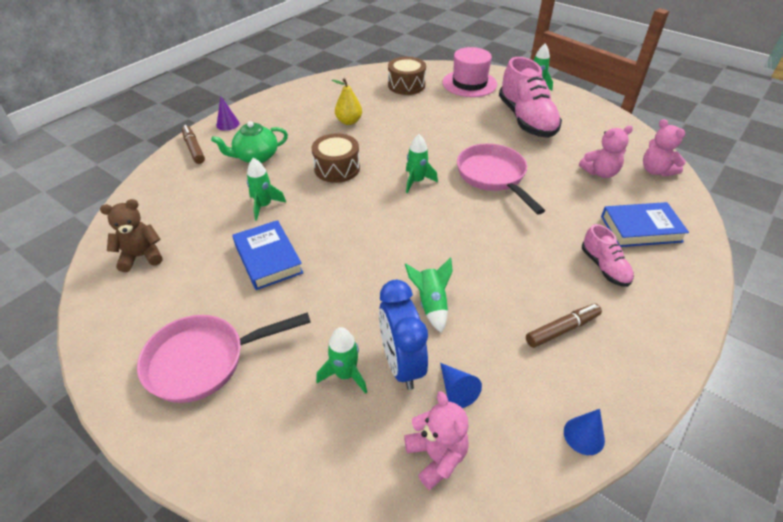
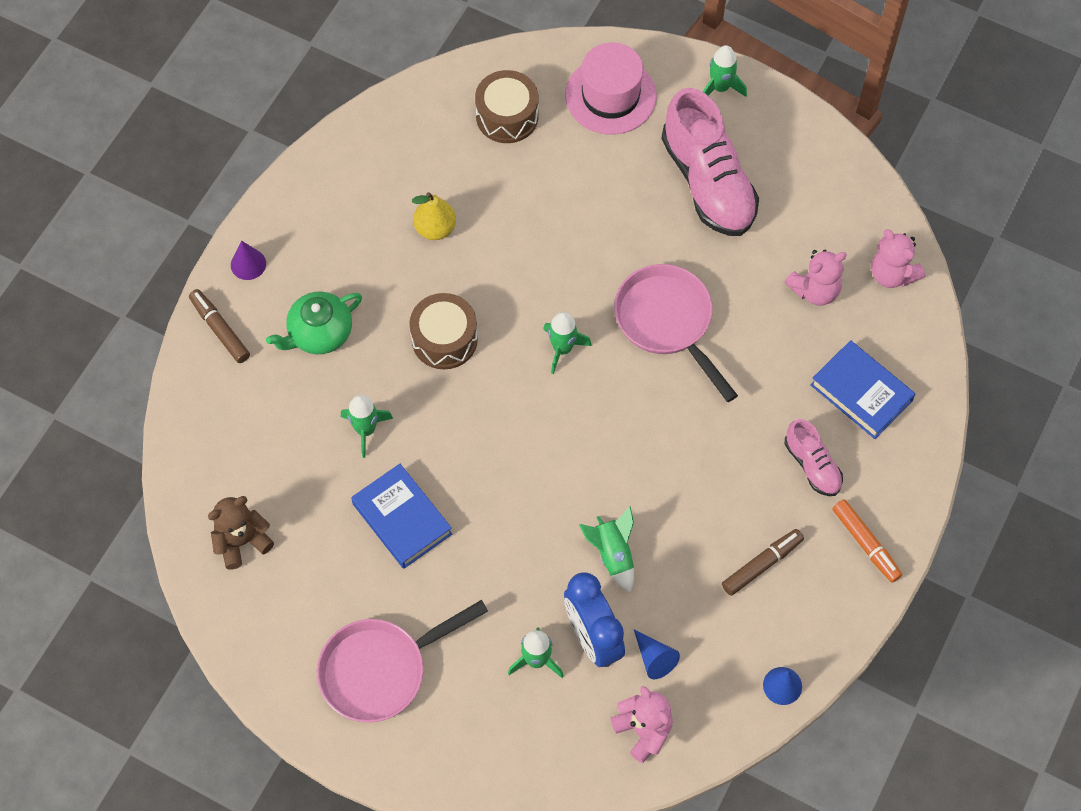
camera: 10 degrees left, 20 degrees up
(641, 229) = (861, 393): blue book -> blue book turned 60 degrees clockwise
(657, 326) = (865, 543): none -> orange marker

